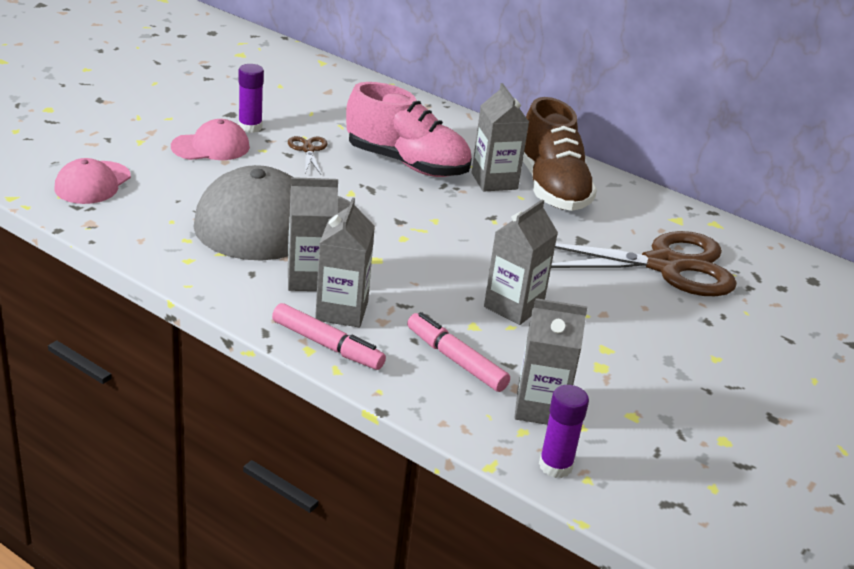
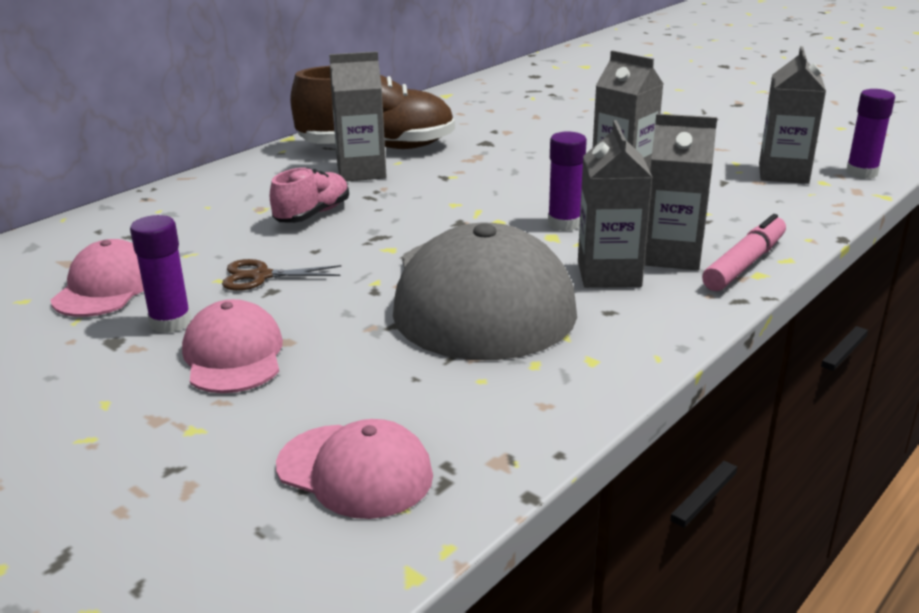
camera: 80 degrees left, 5 degrees down
(294, 105) = (106, 287): none -> pink cap
(400, 267) = (564, 223): none -> purple glue stick
(407, 163) = (312, 214): pink shoe -> pink shoe, size x0.54
(456, 360) = (731, 203): pink marker -> none
(664, 265) = (525, 116): brown scissors -> none

